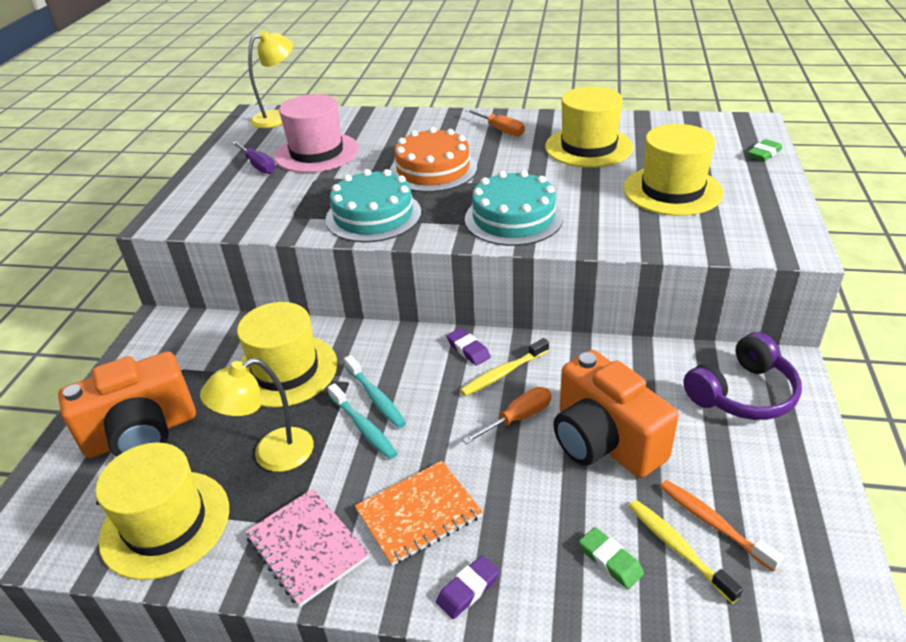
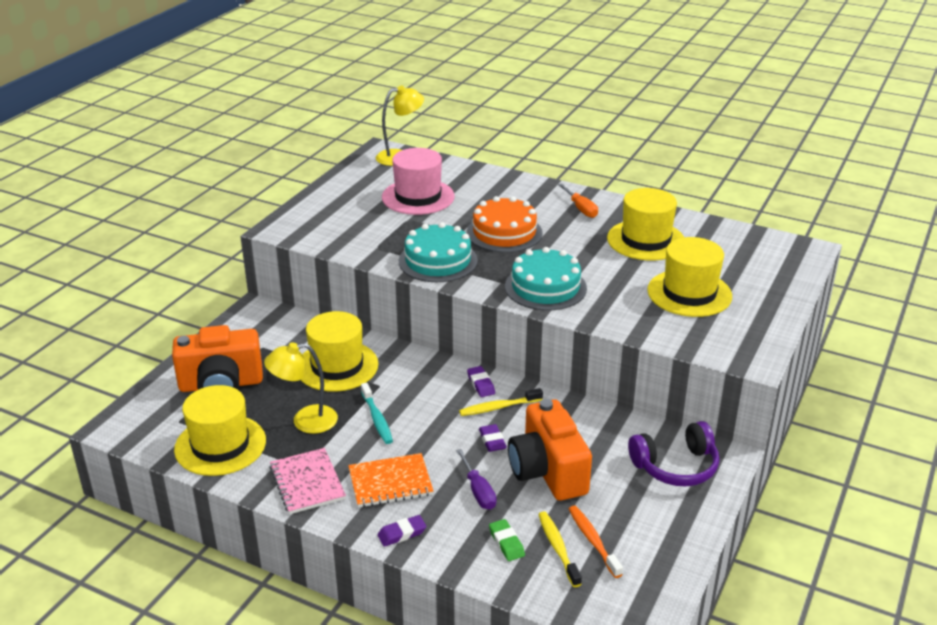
camera: 15 degrees right, 5 degrees down
(258, 166) = (367, 199): purple screwdriver -> purple screwdriver (478, 491)
(376, 397) = (395, 401): turquoise toothbrush -> none
(517, 418) = (492, 441): orange screwdriver -> purple eraser
(764, 153) = (793, 279): green eraser -> none

